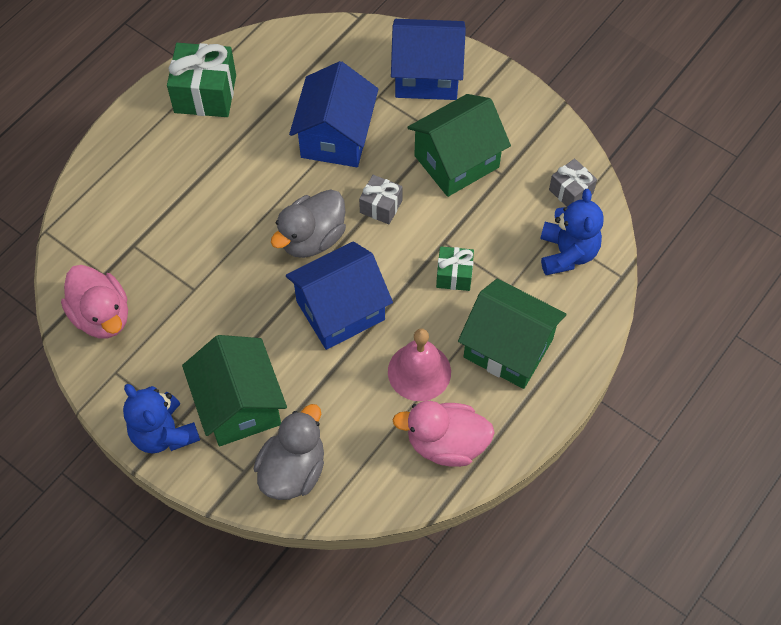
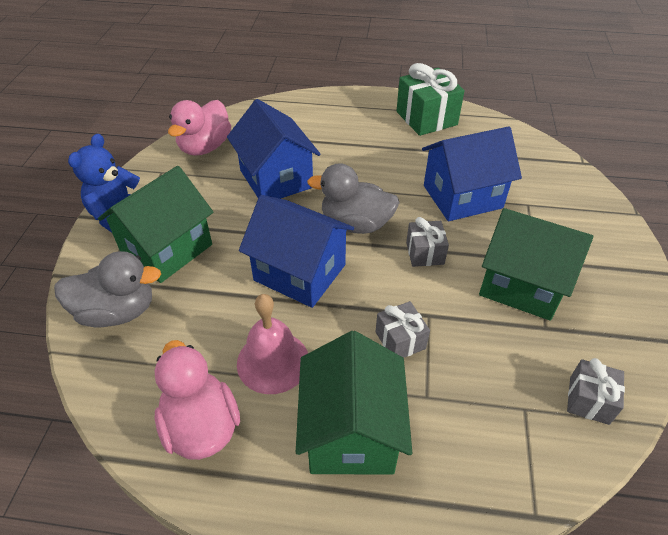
camera: 60 degrees right, 15 degrees down
(427, 76) = (582, 225): blue house -> blue house (276, 179)
(454, 275) = (400, 340): green gift -> grey gift
(567, 253) = (512, 435): blue teddy bear -> none

